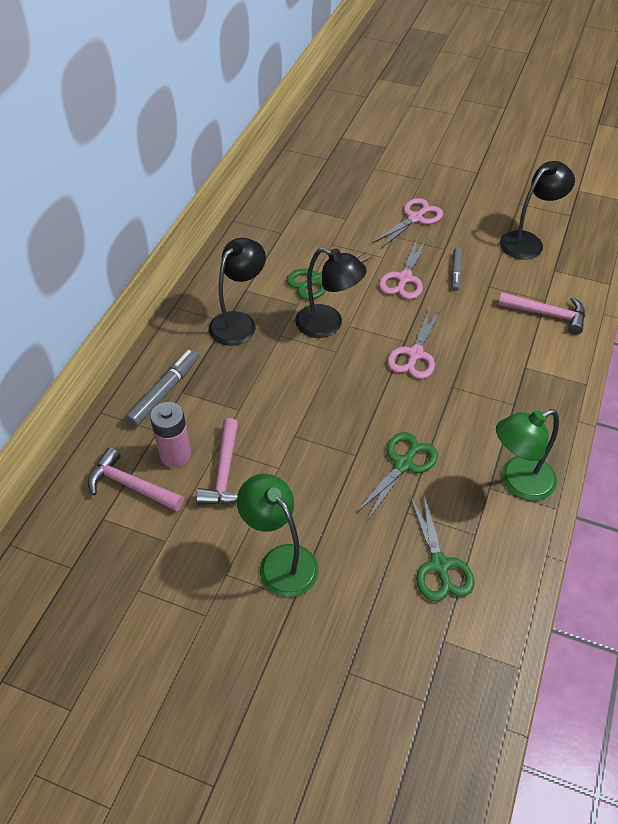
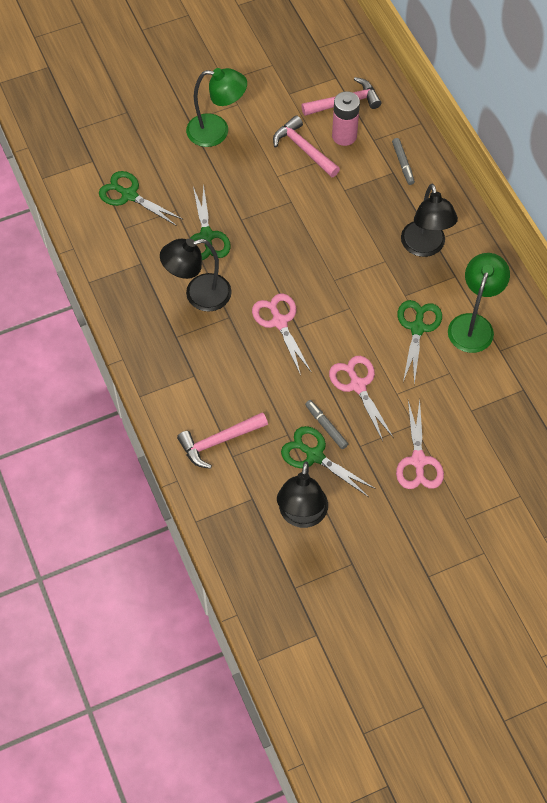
camera: 135 degrees right, 10 degrees up
(164, 392) = (403, 164): grey marker -> grey marker, size x0.62
(328, 325) = (364, 296): black lamp -> black lamp (198, 295)
(483, 263) = (314, 456): none -> green scissors
(518, 482) = (126, 280): green lamp -> green lamp (473, 324)

